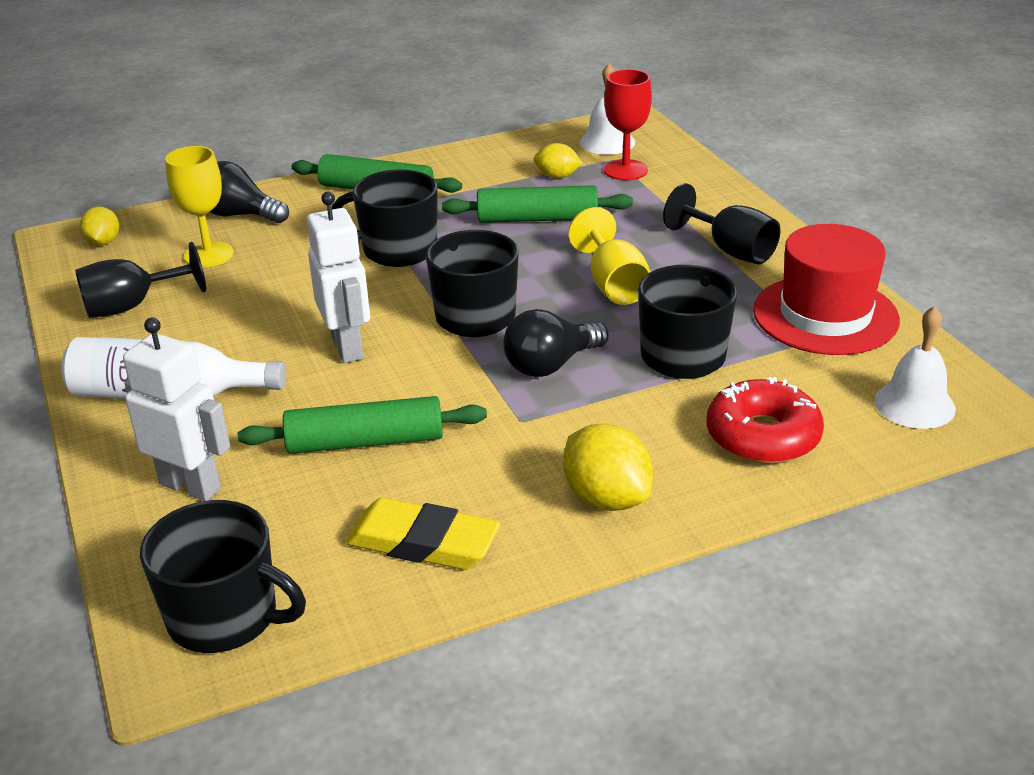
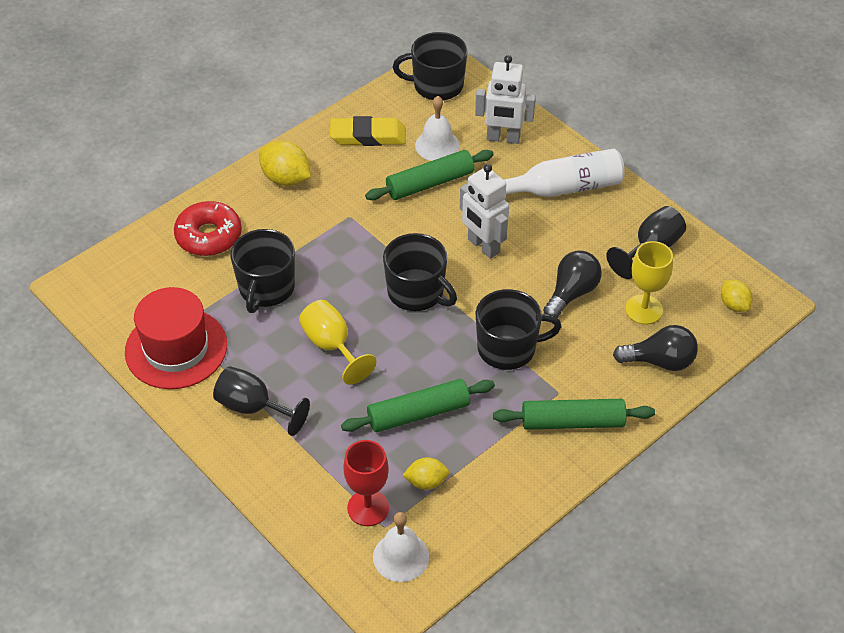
camera: 160 degrees right, 15 degrees up
(551, 365) = (348, 261): black light bulb -> black light bulb (571, 293)
(914, 404) = (119, 280): white bell -> white bell (437, 145)

